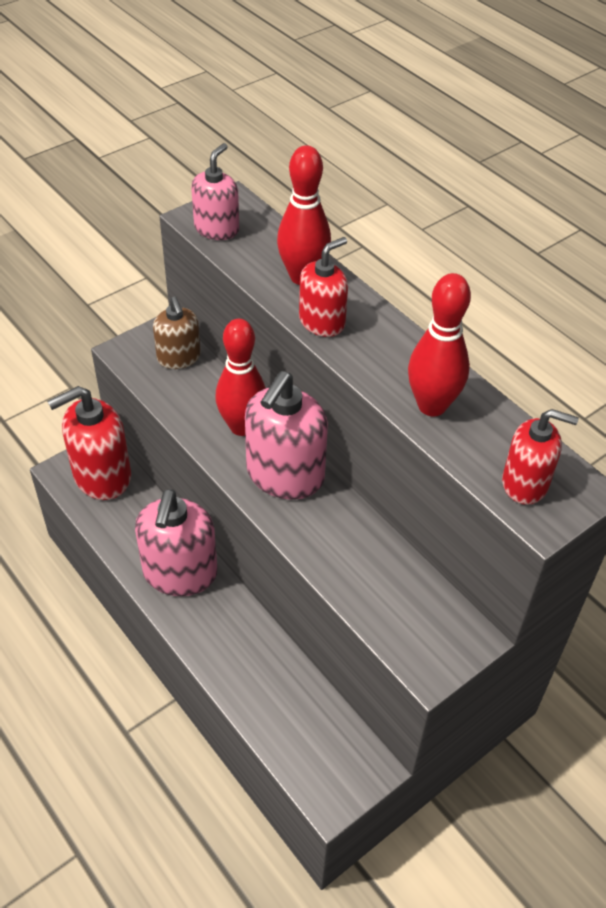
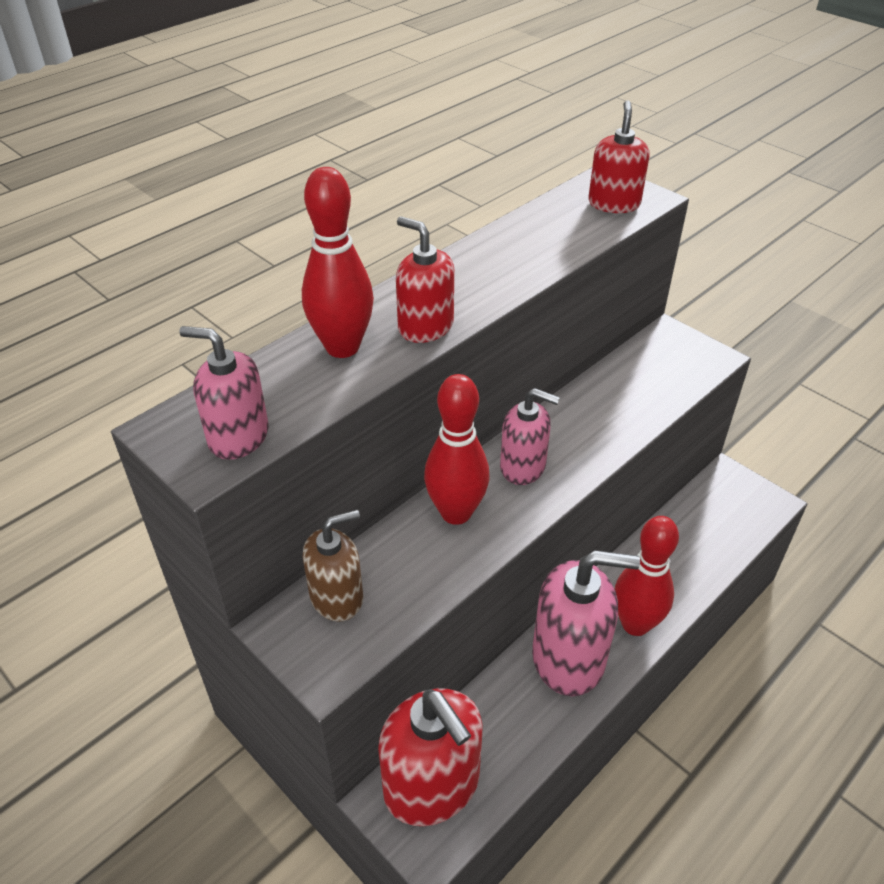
camera: 95 degrees left, 5 degrees down
(285, 475) = (523, 467): pink soap dispenser -> pink soap dispenser, size x0.60
(432, 406) = (536, 251): red bowling pin -> red bowling pin (635, 624)

